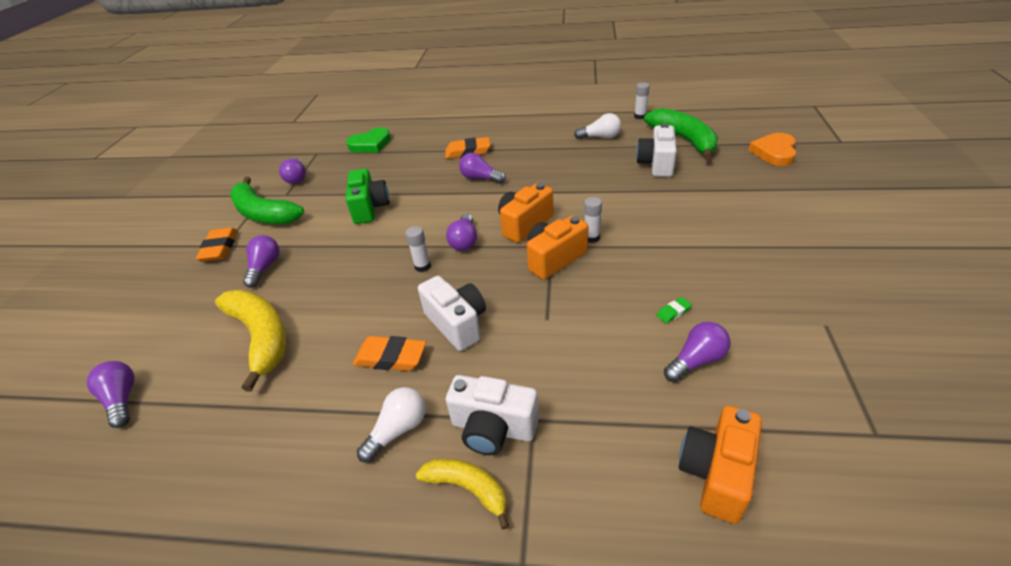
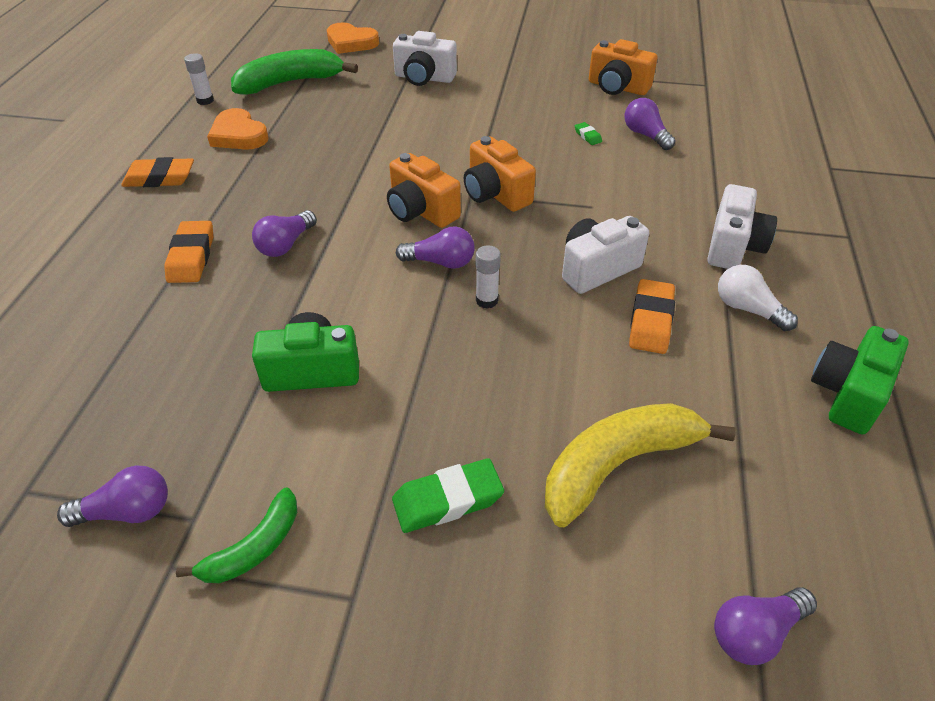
camera: 90 degrees left, 5 degrees up
(220, 248) = (361, 605): orange eraser -> orange eraser (160, 178)
(263, 213) = (254, 548): green banana -> green banana, size x0.57
(265, 268) = (447, 500): purple light bulb -> green eraser
(278, 499) = (848, 394): none -> green camera
(370, 144) = (58, 392): green heart -> none
(468, 488) = (797, 262): yellow banana -> none
(591, 238) = (464, 166): white glue stick -> none
(600, 137) = (238, 135): white light bulb -> orange heart
(656, 164) = (333, 107): white camera -> white camera (424, 78)
(716, 473) = (750, 145): orange camera -> orange camera (617, 87)

